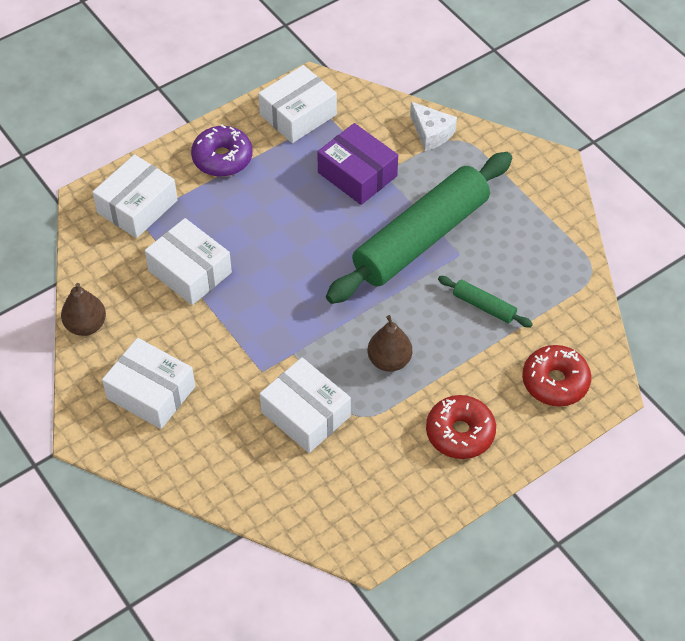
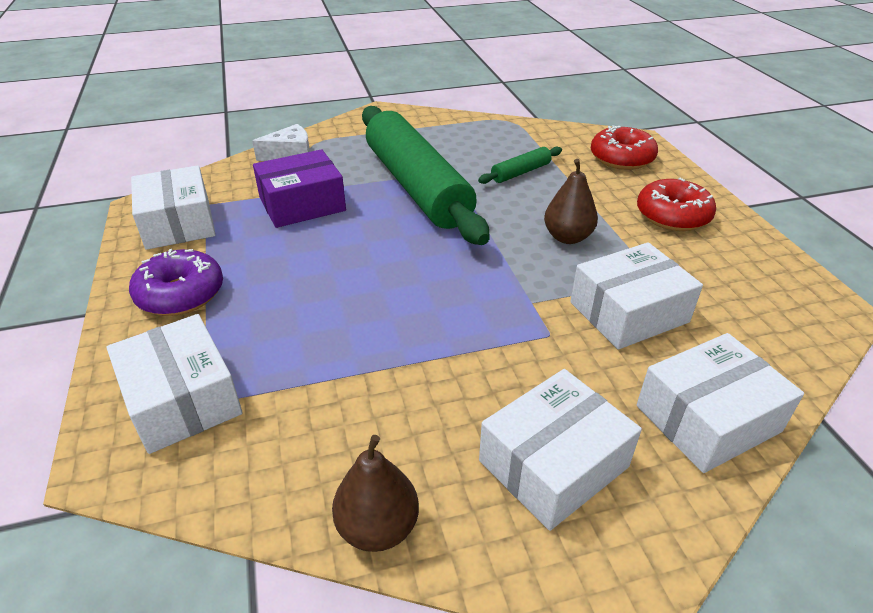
camera: 70 degrees left, 15 degrees down
(190, 271) = (347, 367): white box -> white box (707, 418)

